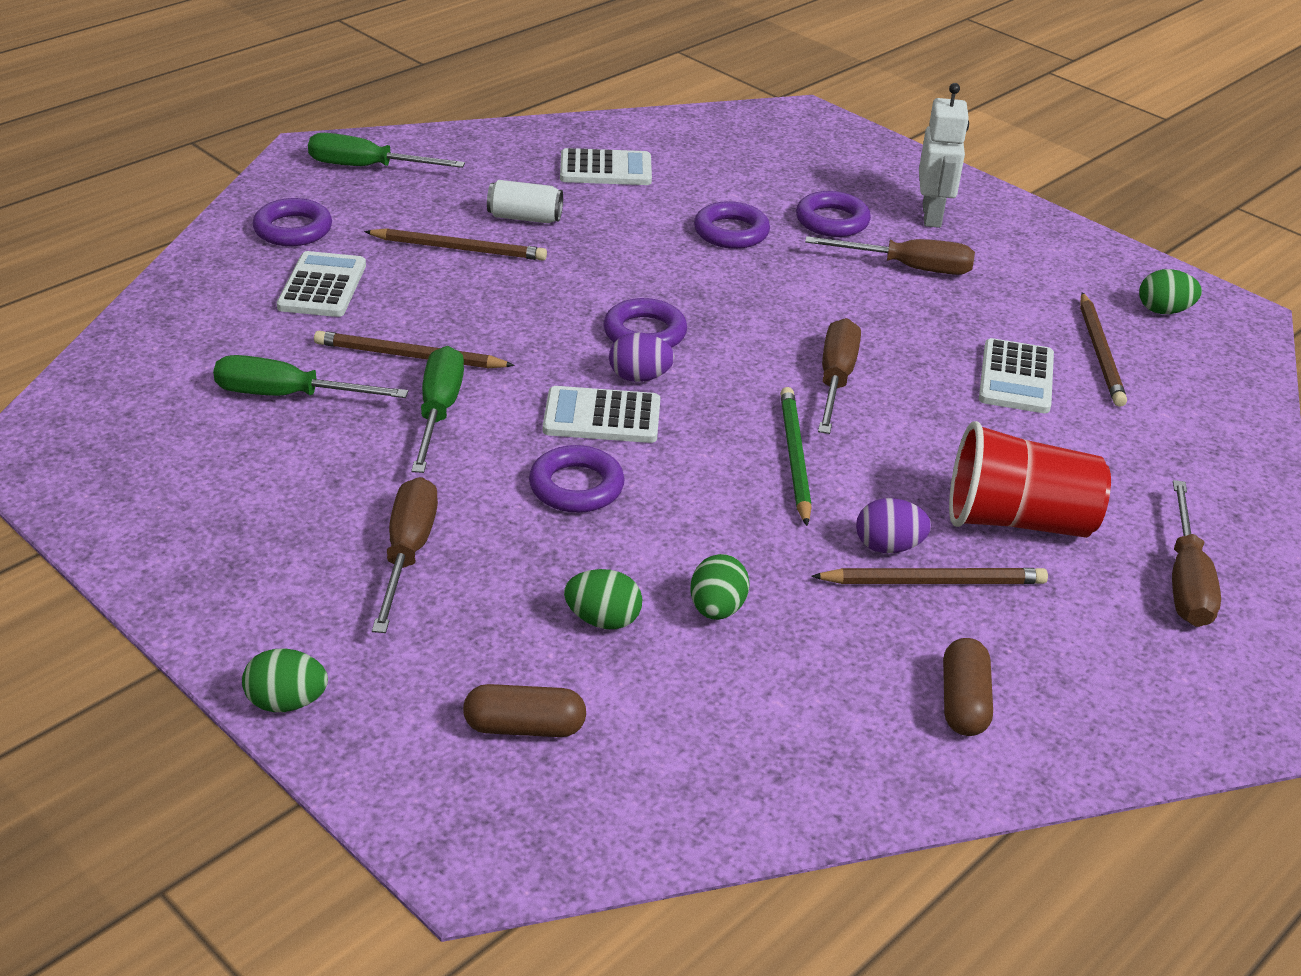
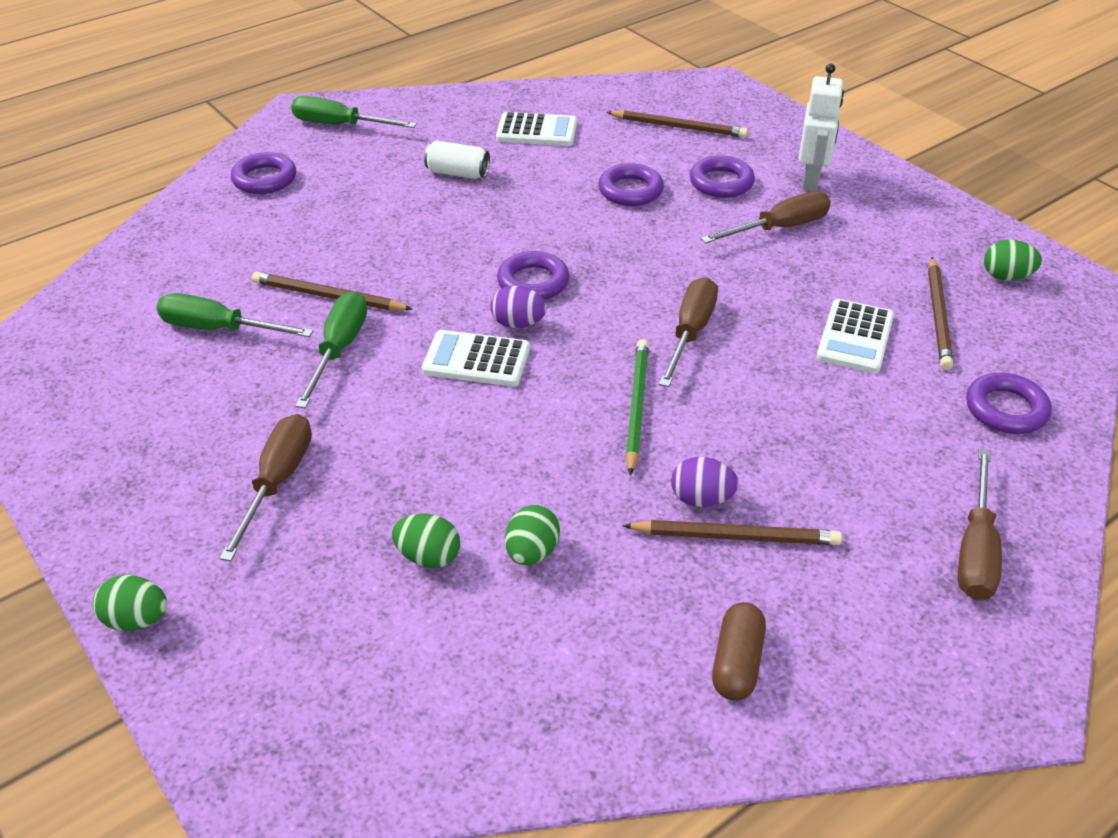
camera: 10 degrees right, 5 degrees up
(322, 286) = (274, 230): white calculator -> none
(459, 249) = (396, 200): brown pencil -> brown pencil (679, 127)
(524, 727) = (333, 659): brown capsule -> none
(576, 486) = (438, 425): purple ring -> purple ring (1006, 409)
(908, 268) = (779, 228): brown screwdriver -> brown screwdriver turned 45 degrees counterclockwise
(1017, 521) = (826, 479): red cup -> none

